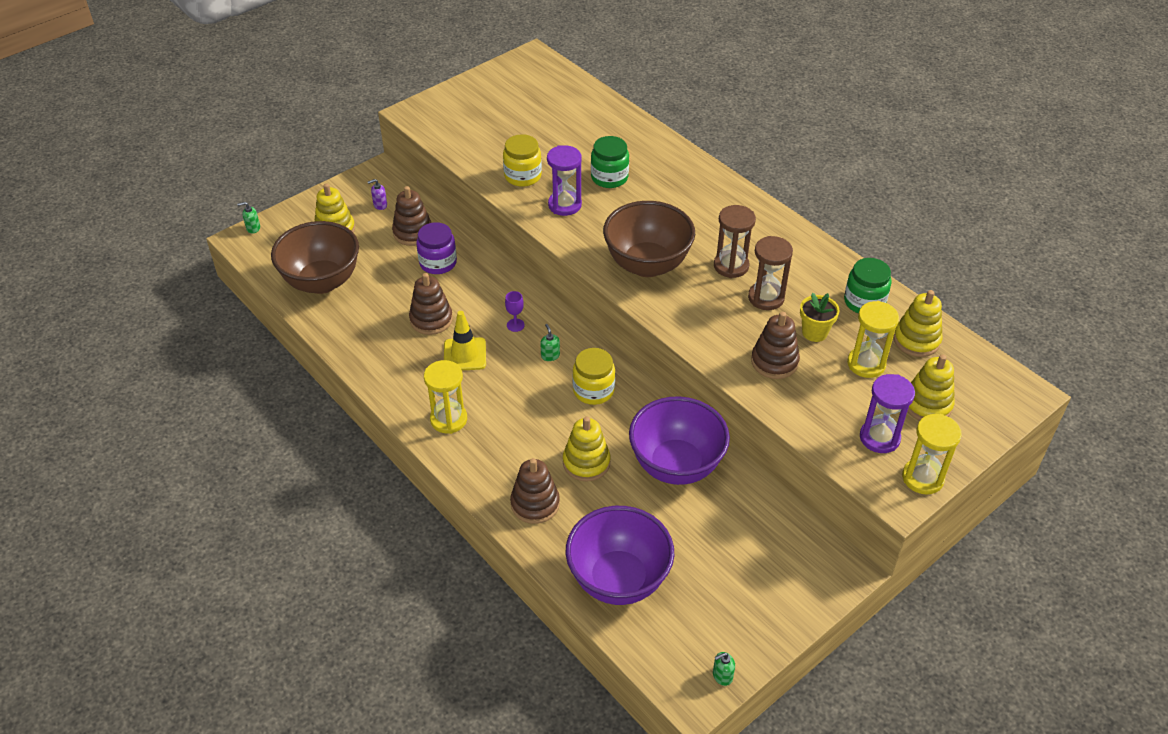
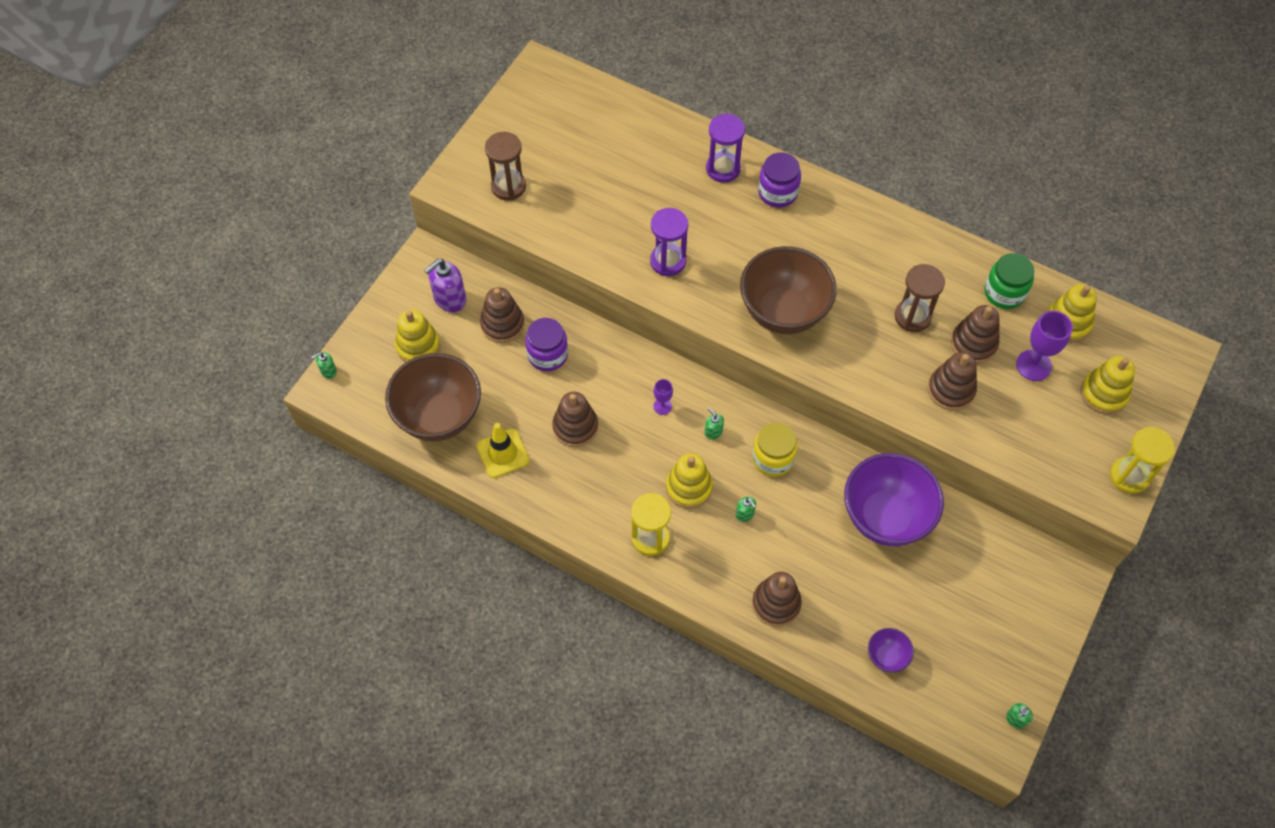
camera: 20 degrees left, 15 degrees up
(380, 205) = (449, 299): purple soap dispenser -> purple soap dispenser, size x1.97
(465, 354) = (629, 458): yellow traffic cone -> yellow traffic cone (502, 453)
(523, 176) = (607, 236): yellow jar -> none
(544, 425) = (745, 514): none -> green soap dispenser
(586, 462) = (802, 542): yellow stacking toy -> yellow stacking toy (689, 487)
(609, 177) = (696, 212): green jar -> none
(618, 580) = (886, 656): purple bowl -> purple bowl, size x0.45
(688, 181) = (777, 192): none -> purple jar
(731, 266) = (864, 288): brown hourglass -> brown hourglass (508, 186)
(814, 332) = (973, 344): yellow flower pot -> brown stacking toy
(866, 364) = (1033, 365): yellow hourglass -> purple goblet
(879, 438) = (1076, 445): purple hourglass -> purple hourglass (723, 169)

